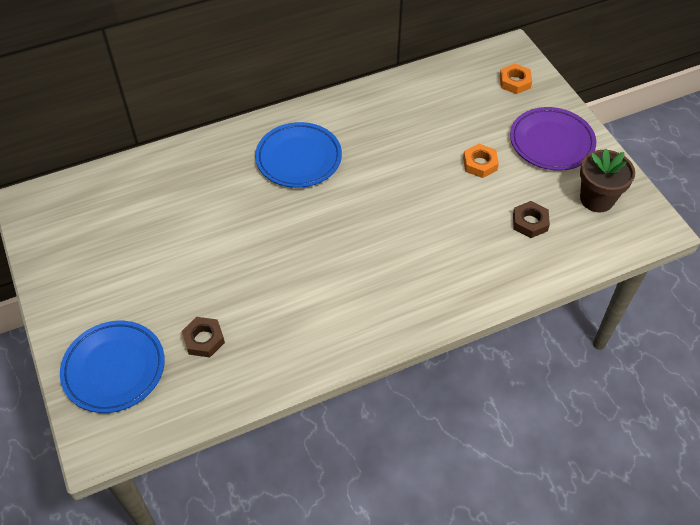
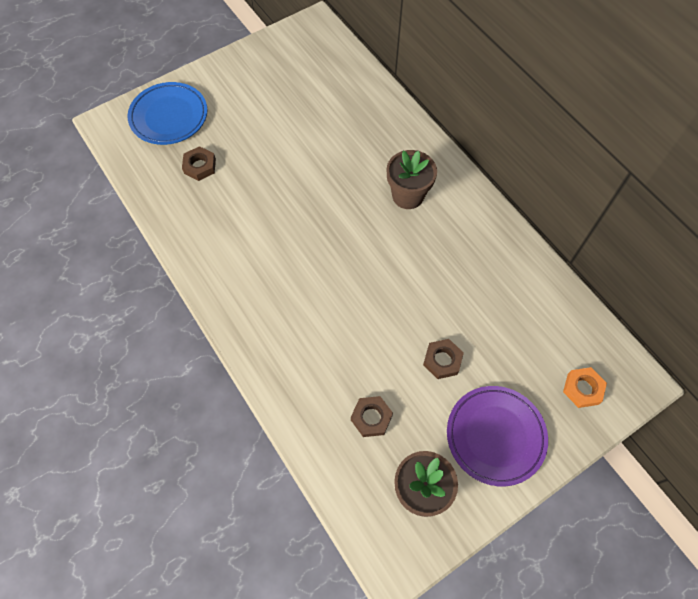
camera: 80 degrees right, 10 degrees up
(299, 158) = (408, 196): blue plate -> brown flower pot
(480, 164) = (442, 360): orange nut -> brown nut

